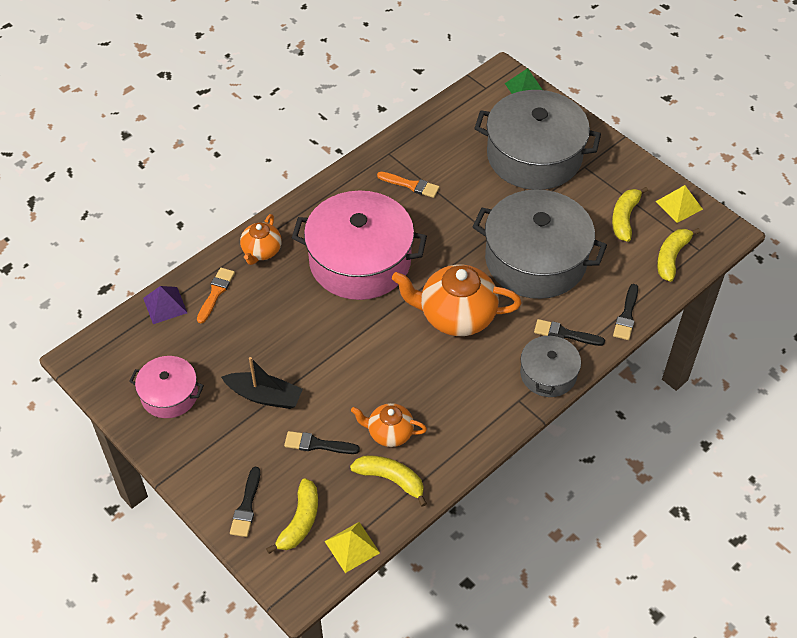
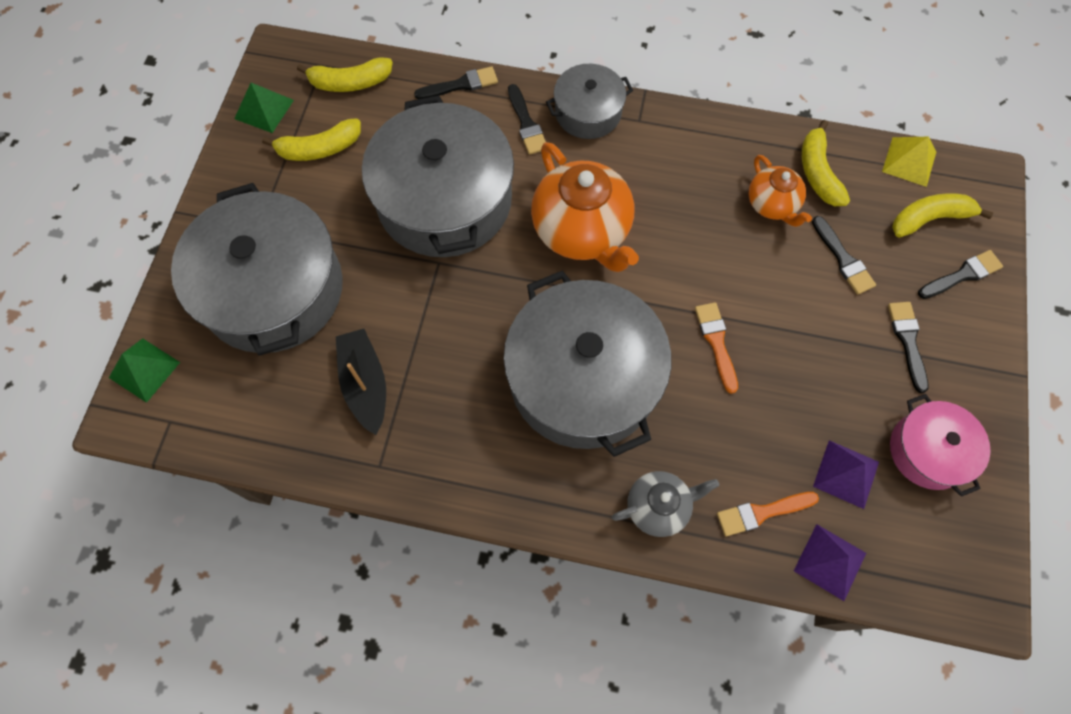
camera: 125 degrees left, 15 degrees up
(197, 345) = (846, 474): none -> purple pyramid
(236, 437) = (907, 341): none -> black brush
(261, 251) = (658, 507): orange teapot -> grey teapot
(264, 396) = (839, 349): black boat -> black boat (365, 384)
(360, 261) = (583, 378): pink pot -> grey pot
(411, 185) = (419, 400): orange brush -> orange brush (716, 342)
(679, 205) = (264, 109): yellow pyramid -> green pyramid

